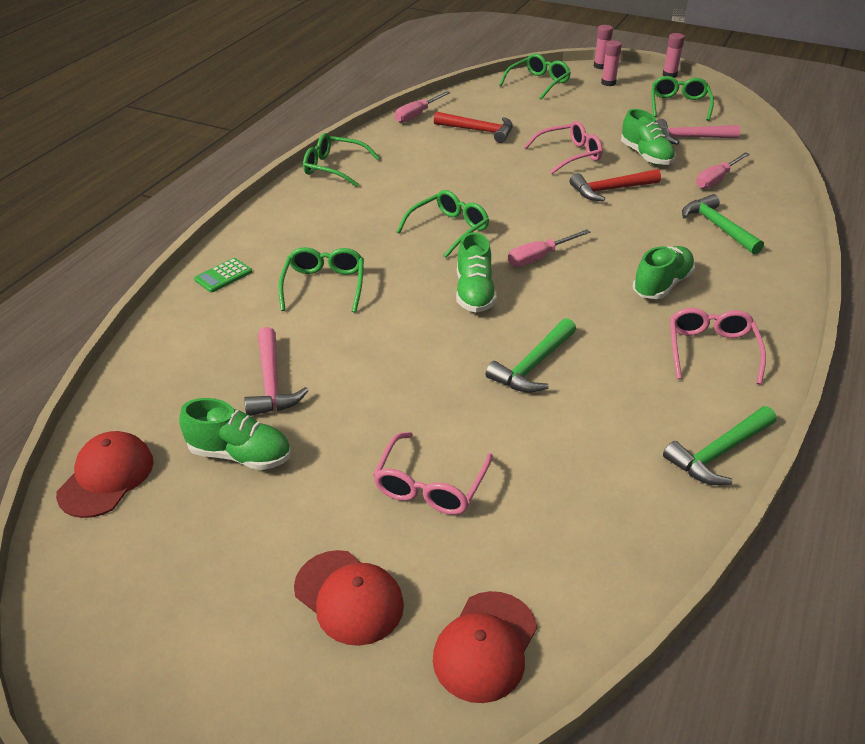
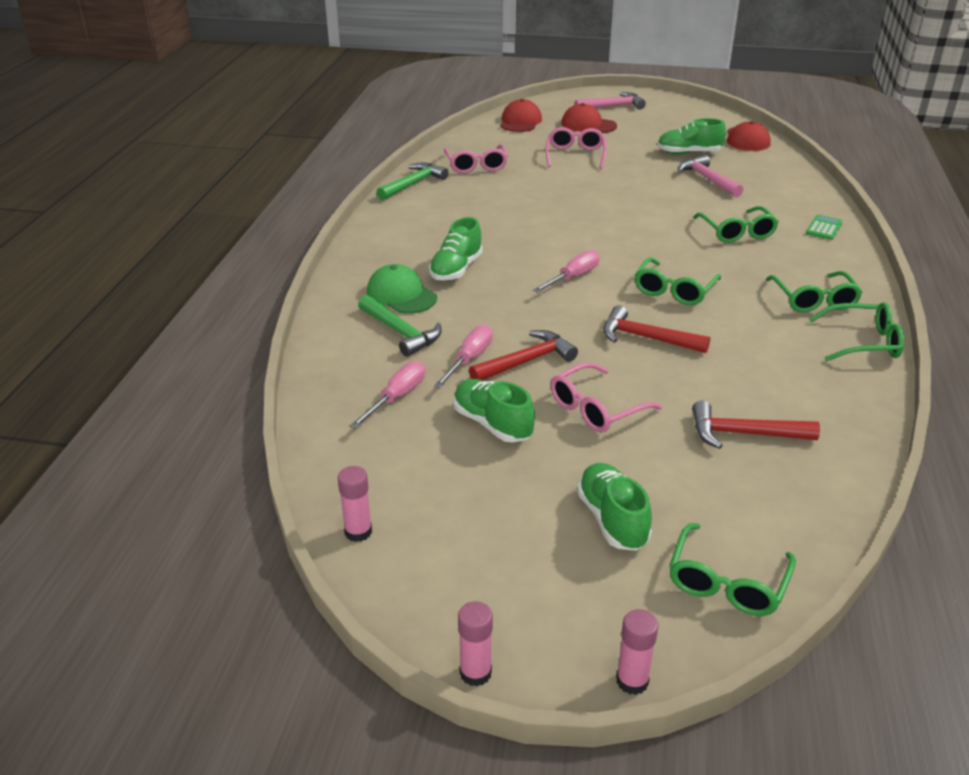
camera: 165 degrees right, 5 degrees down
(417, 115) = (858, 452): pink screwdriver -> pink screwdriver (469, 359)
(474, 293) = (613, 243): green shoe -> green shoe (612, 519)
(503, 193) = (646, 338): none -> red hammer
(533, 366) = (543, 207): green hammer -> none
(608, 83) = (595, 611): pink glue stick -> pink glue stick (358, 532)
(679, 105) = (451, 559): green glasses -> green glasses (814, 300)
(690, 138) = (431, 472): pink hammer -> pink hammer (613, 106)
(711, 350) = (414, 231): pink glasses -> pink glasses (476, 166)
(721, 263) = (401, 295): none -> green cap

